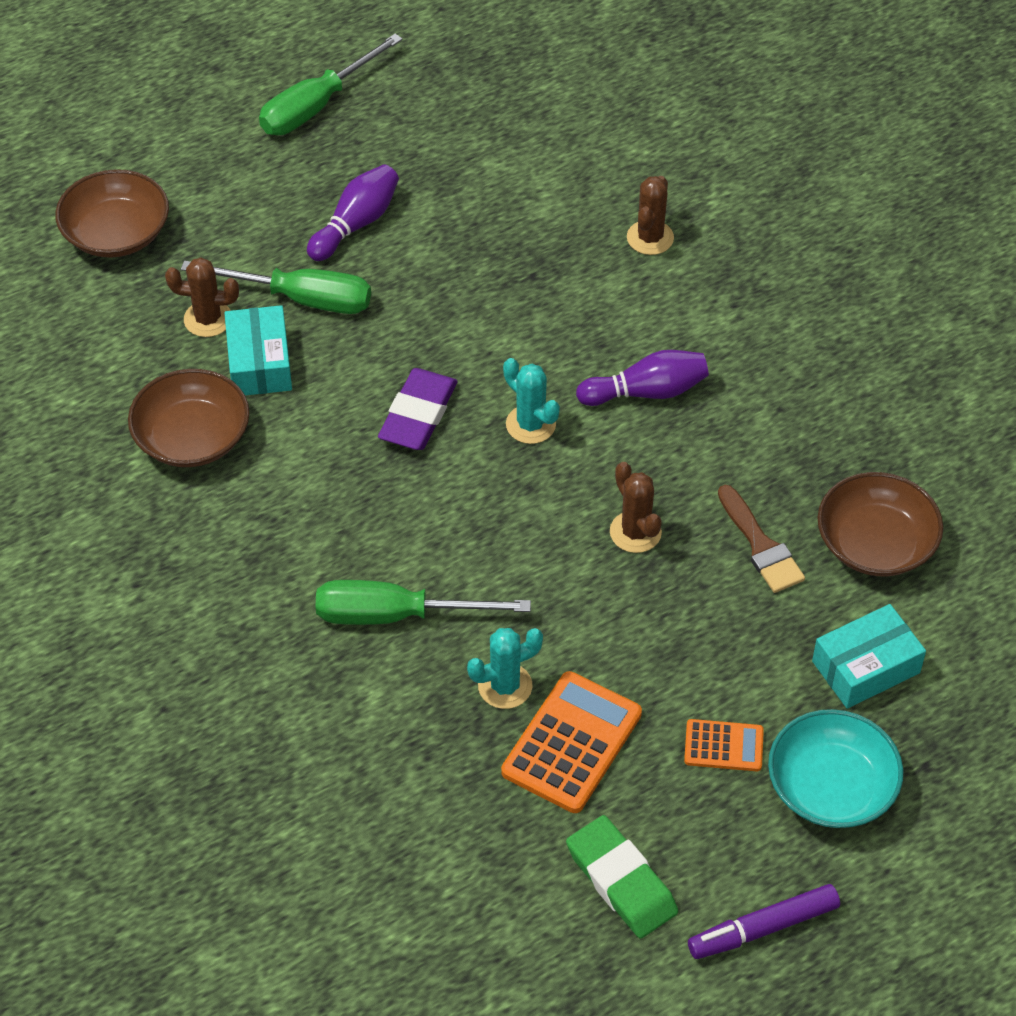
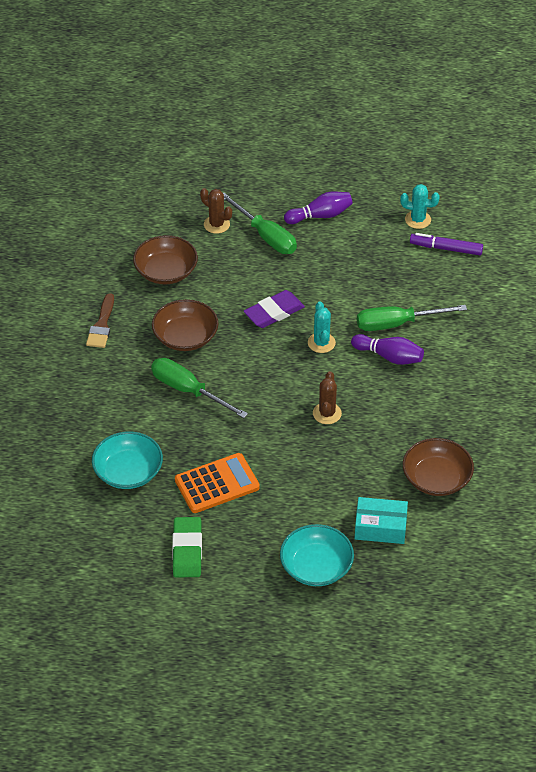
camera: 35 degrees right, 5 degrees down
(116, 233) = (209, 168): brown bowl -> brown bowl (185, 336)
(260, 363) = (223, 254): turquoise box -> none
(316, 106) = (349, 154): green screwdriver -> green screwdriver (397, 324)
(418, 806) = (128, 471): none -> turquoise bowl
(505, 686) = (209, 445): turquoise cactus -> turquoise cactus (418, 220)
(650, 238) = (455, 289): brown cactus -> none
(723, 746) = (283, 523): orange calculator -> none
(761, 546) = (380, 450): brown brush -> brown brush (102, 325)
(763, 928) = (231, 604): purple marker -> purple marker (446, 248)

